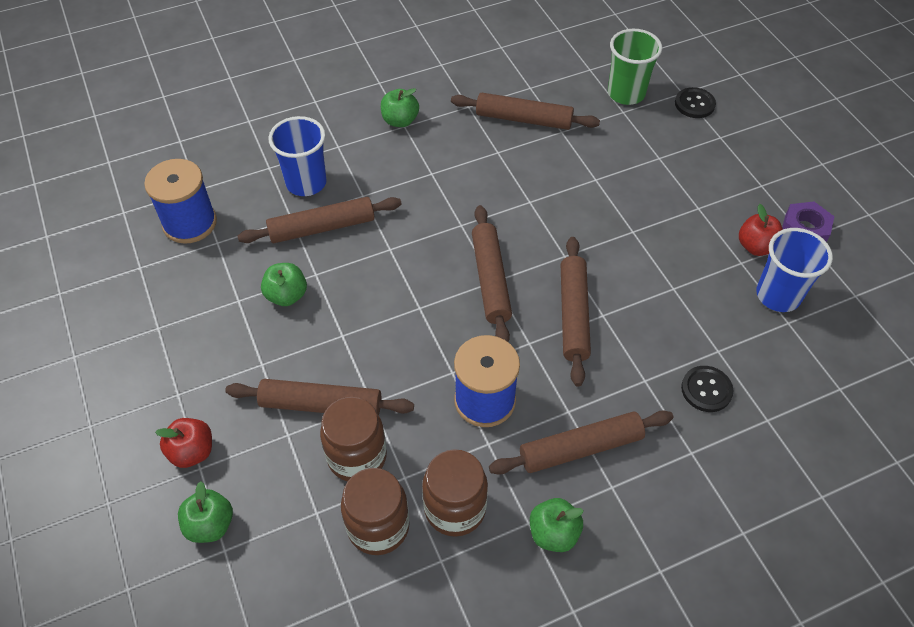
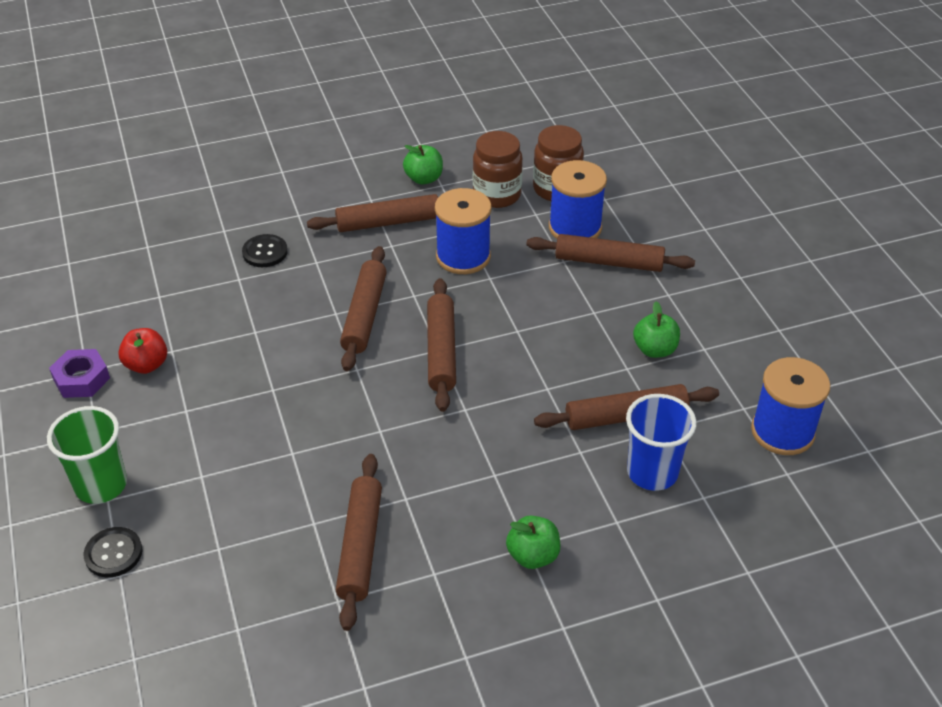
camera: 175 degrees left, 10 degrees down
(192, 452) = (714, 238): red apple -> none
(210, 525) = (686, 197): green apple -> none
(357, 457) = (575, 227): brown jar -> blue spool
(524, 119) = (360, 546): brown rolling pin -> brown rolling pin turned 75 degrees clockwise
(626, 93) = (202, 579): green cup -> green cup (101, 485)
(778, 295) = (154, 319): blue cup -> none

